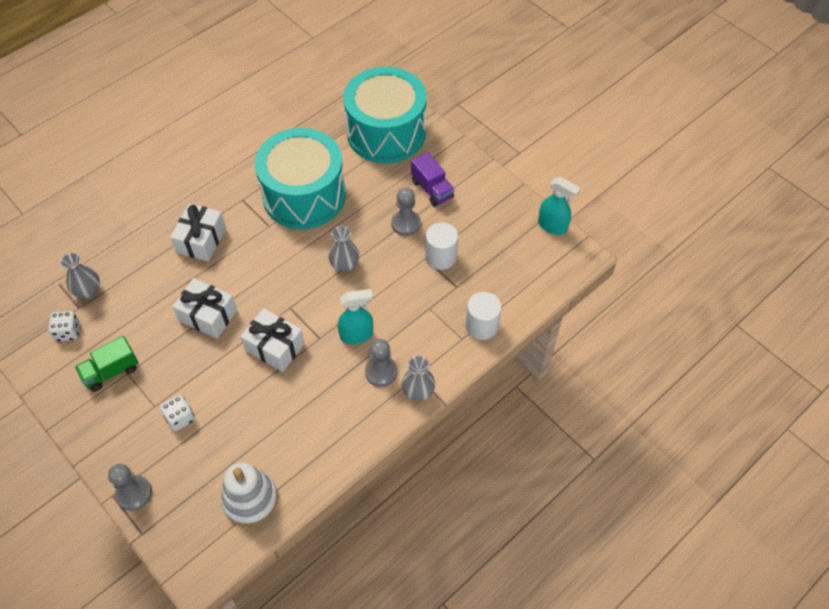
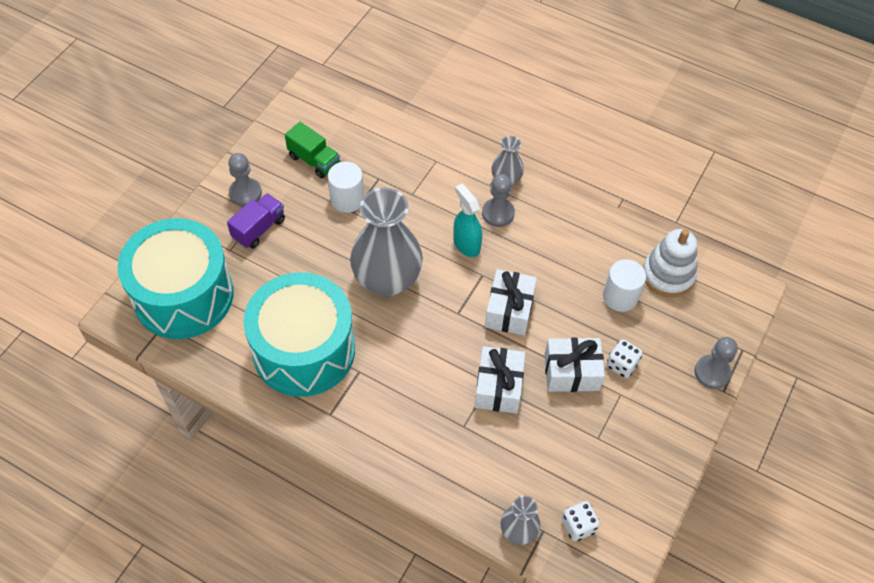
camera: 110 degrees left, 0 degrees up
(111, 371) = (603, 454): green truck -> green truck (314, 160)
(201, 240) = (403, 435): white gift -> white gift (571, 372)
(344, 265) = (387, 280): grey vase -> grey vase, size x2.05
(406, 224) = (314, 240): grey pawn -> grey pawn (245, 193)
(481, 326) = (416, 149): white cylinder -> white cylinder (620, 297)
(552, 226) = (278, 118): turquoise spray bottle -> none

